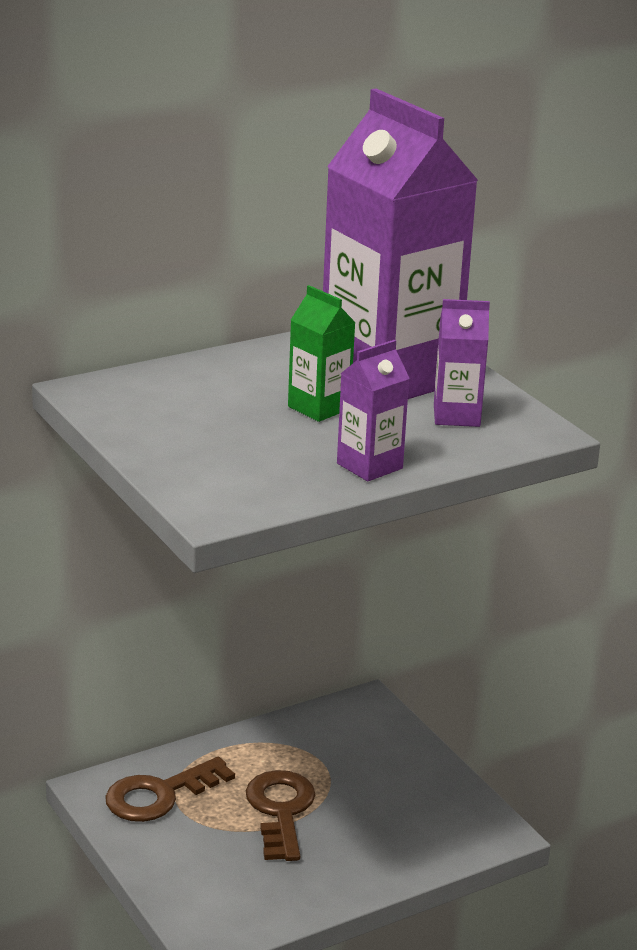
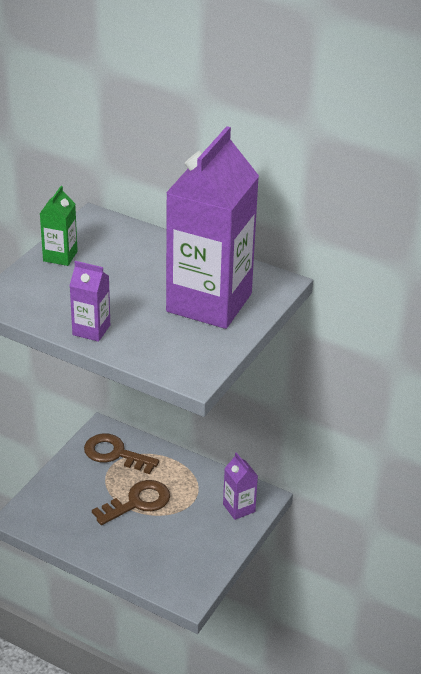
camera: 60 degrees right, 10 degrees up
(319, 408) = (145, 292): green carton -> green carton (60, 256)
(456, 416) = (183, 340): purple carton -> purple carton (239, 508)

